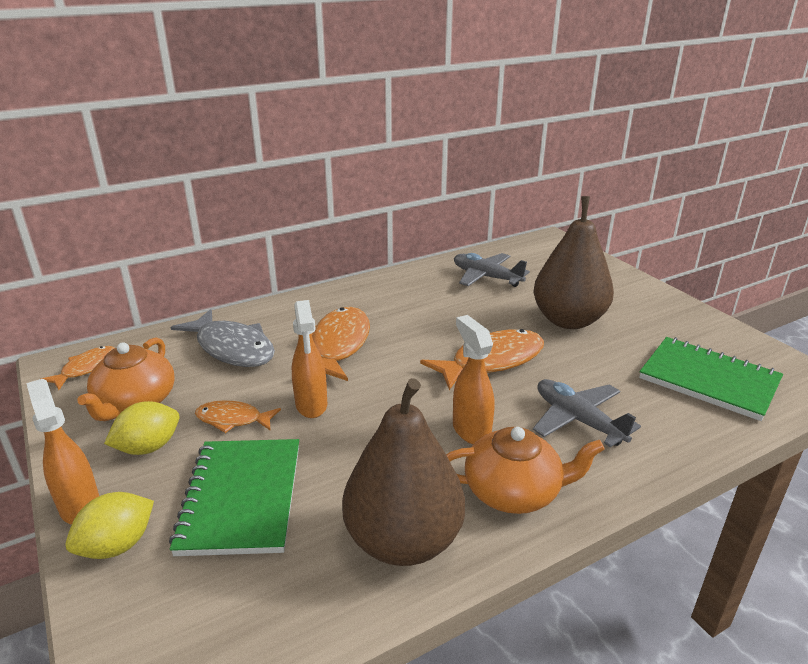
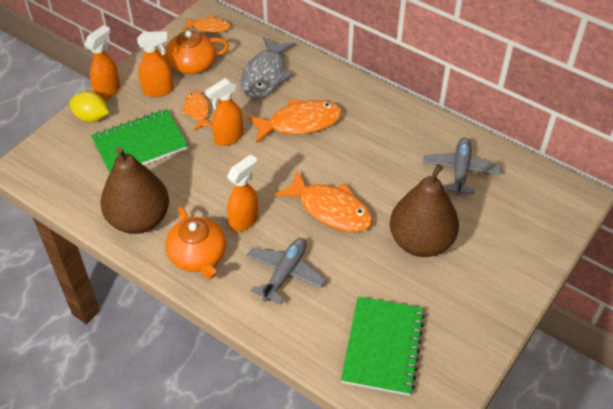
camera: 65 degrees right, 20 degrees up
(148, 447) = (158, 90): yellow lemon -> orange spray bottle

